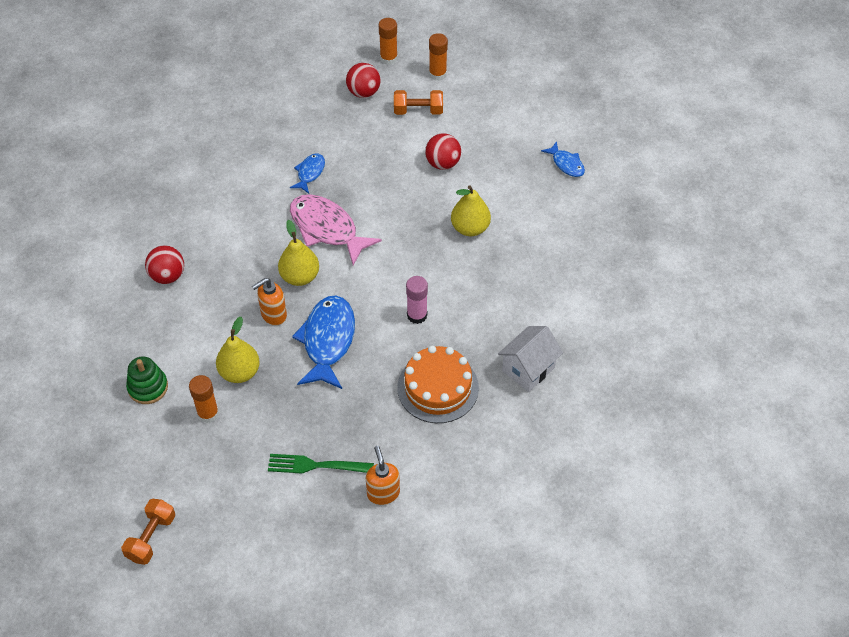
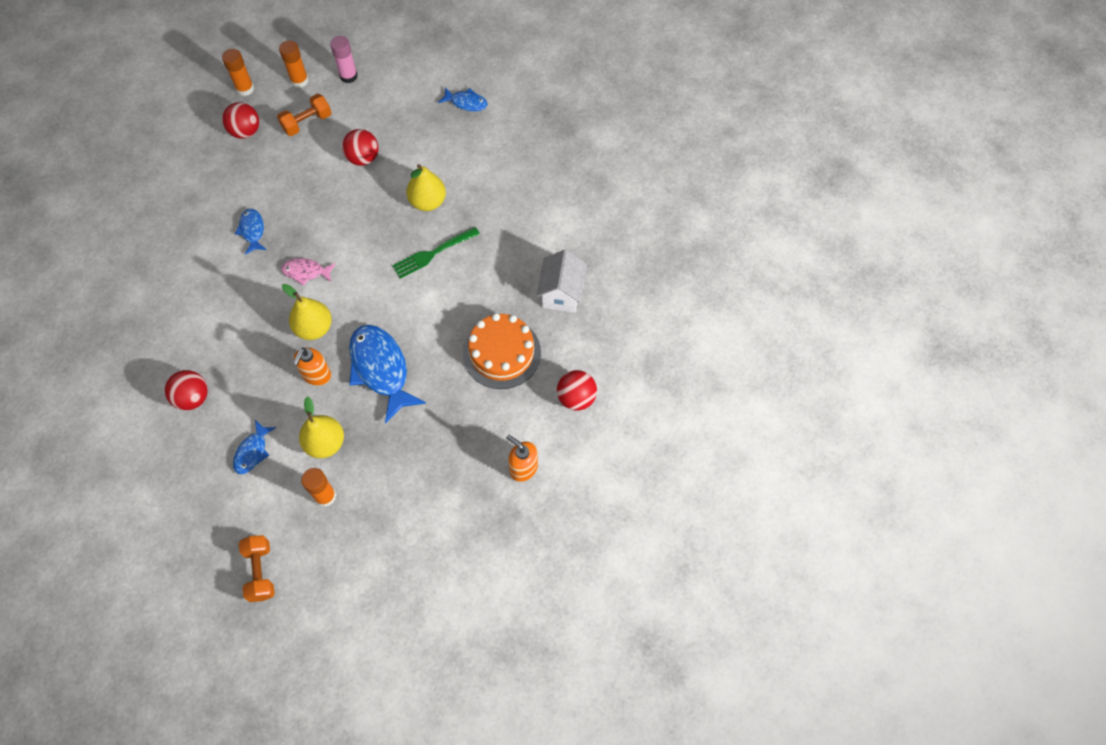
camera: 35 degrees left, 10 degrees up
(148, 387) = (253, 507): green stacking toy -> none
(151, 537) = (358, 634): orange dumbbell -> orange dumbbell (260, 571)
(180, 344) = (252, 452): none -> blue fish
(317, 465) = (452, 480): green fork -> green fork (433, 253)
(327, 229) = (306, 272): pink fish -> pink fish, size x0.52
(417, 315) = (439, 302): pink glue stick -> pink glue stick (348, 76)
(473, 464) = (576, 398): none -> red ball

